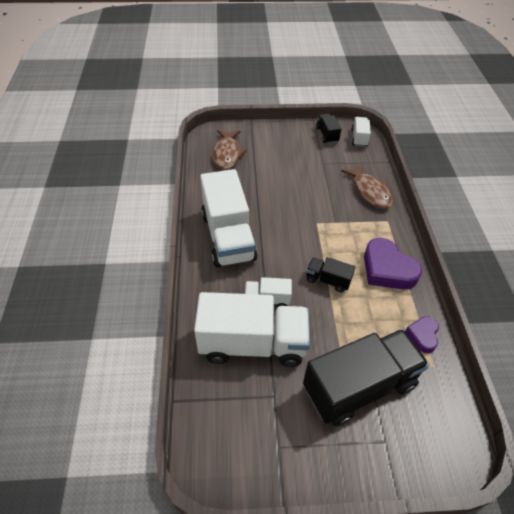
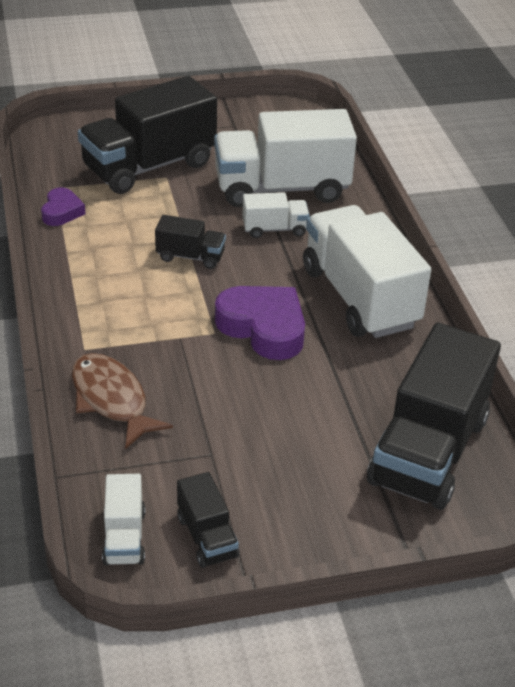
camera: 170 degrees right, 10 degrees down
(227, 154) = (428, 451): brown fish -> black truck
(387, 269) = (97, 277): purple heart -> purple heart (263, 328)

